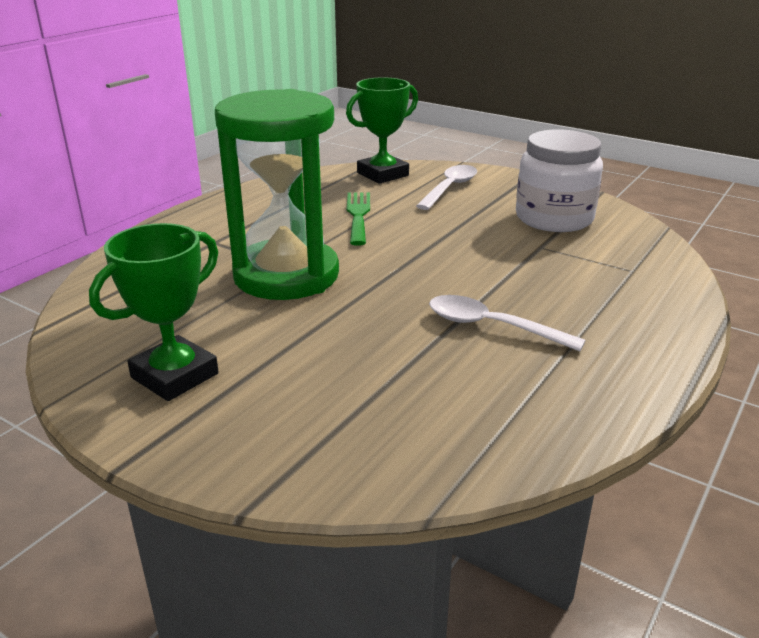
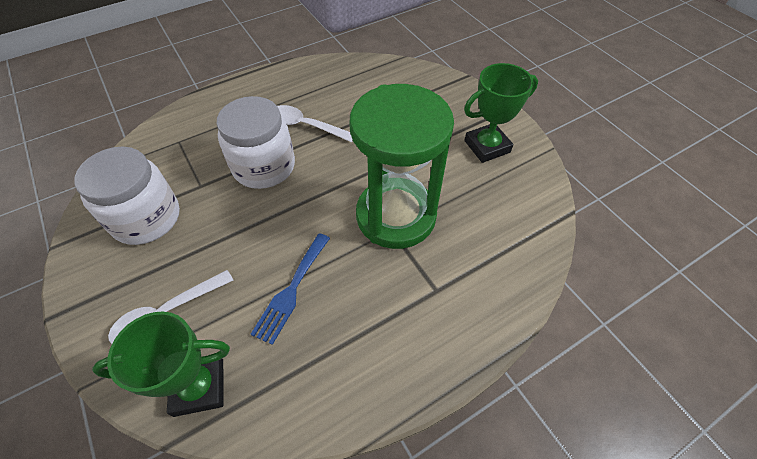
camera: 155 degrees left, 25 degrees up
(358, 215) = (291, 290): green fork -> blue fork
(492, 275) = (264, 166): none -> white jar
(492, 327) = (306, 126): white spoon -> white spoon turned 150 degrees clockwise

